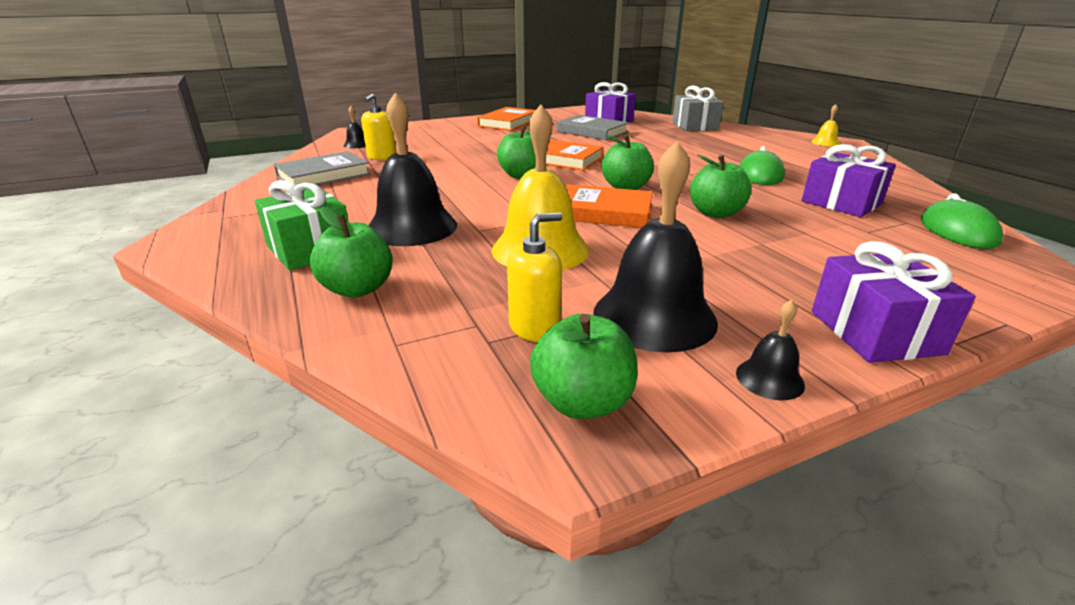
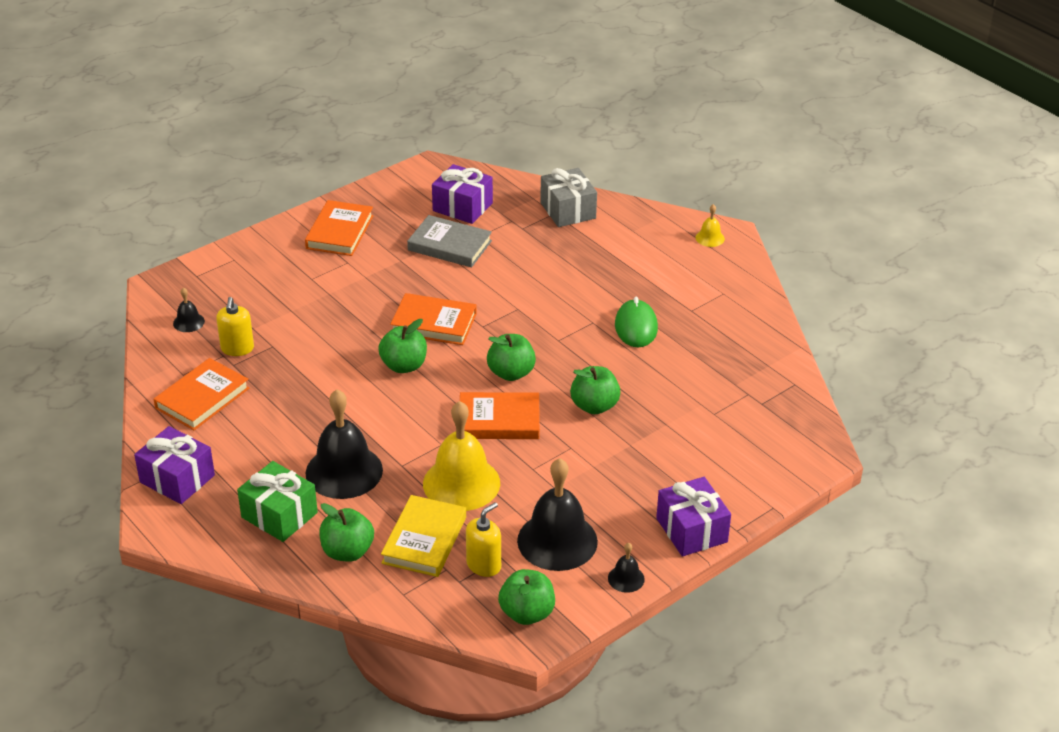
camera: 15 degrees left, 10 degrees up
(323, 175) = (202, 398): grey book -> orange book
(465, 291) = (424, 540): none -> yellow book
(841, 203) = (701, 370): purple gift -> purple gift (177, 479)
(958, 231) = (782, 402): green mouse -> none

